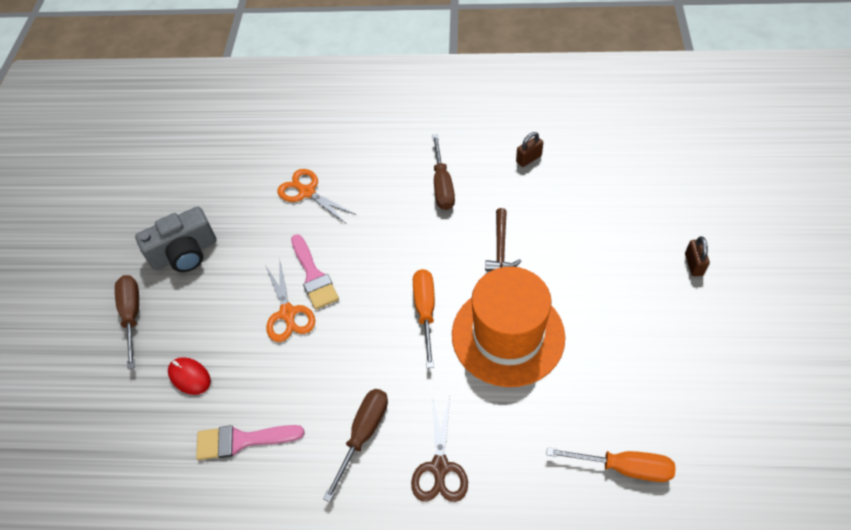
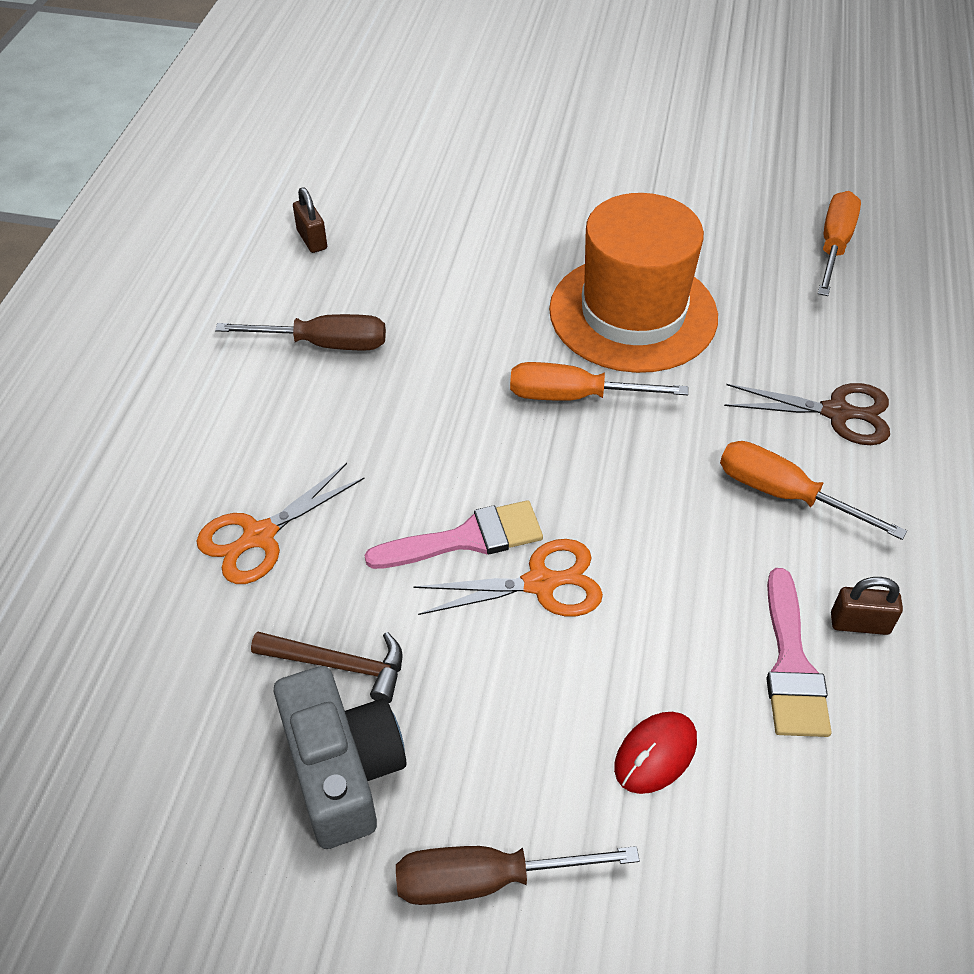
camera: 85 degrees left, 5 degrees down
(363, 434) = (784, 494): brown screwdriver -> orange screwdriver
(500, 247) = (475, 296): brown hammer -> brown hammer (339, 665)
(693, 264) = (555, 132): brown padlock -> brown padlock (859, 623)

